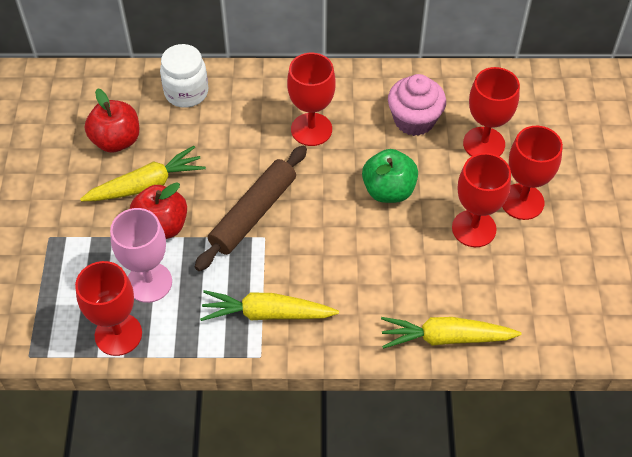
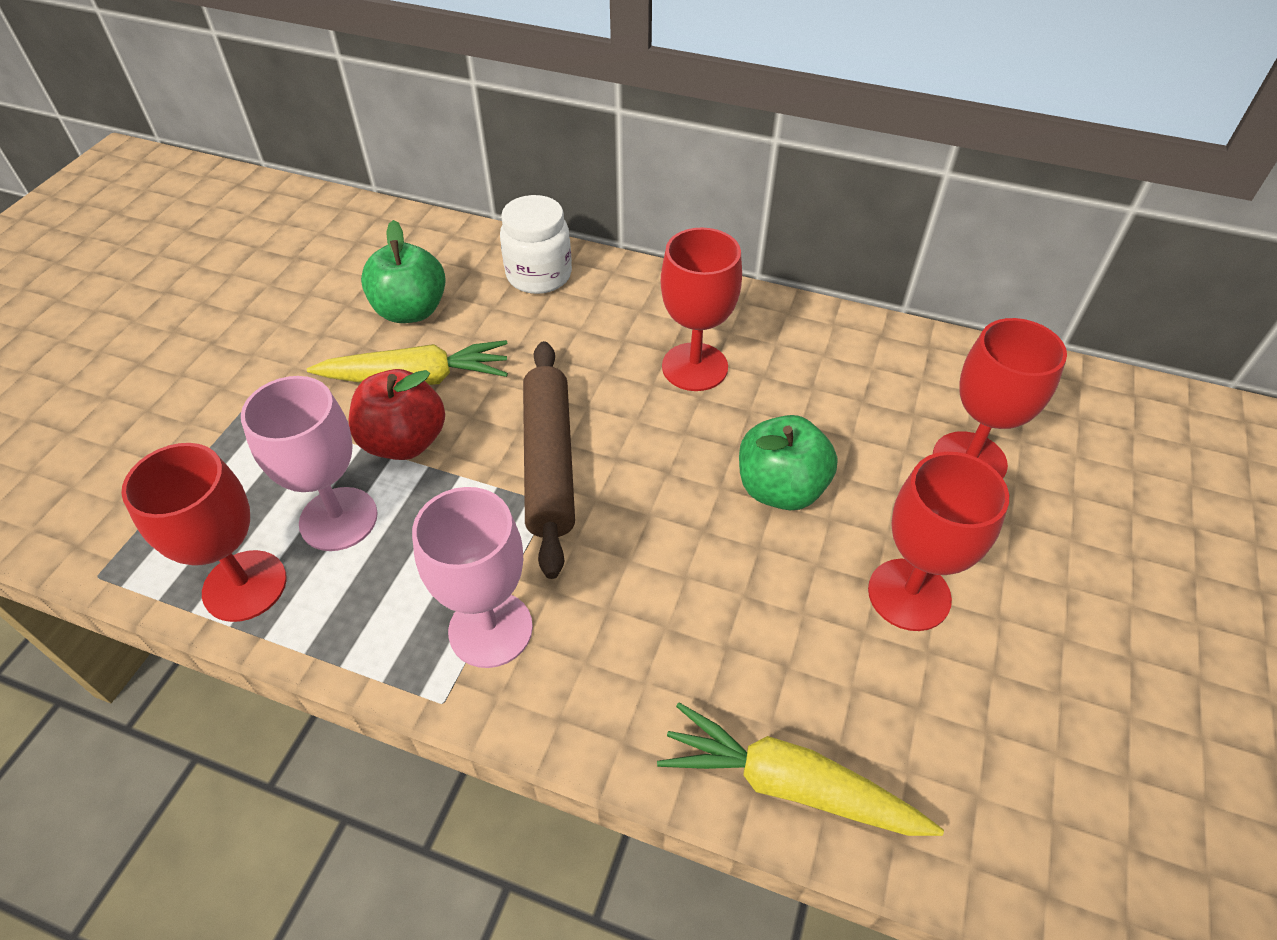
camera: 20 degrees right, 5 degrees down
(116, 140) = (411, 311): red apple -> green apple
(253, 214) = (549, 462): brown rolling pin -> brown rolling pin turned 60 degrees counterclockwise
(266, 313) = (490, 629): yellow carrot -> pink goblet
(414, 120) = (862, 395): pink cupcake -> none
(522, 201) = (1012, 574): red goblet -> none

